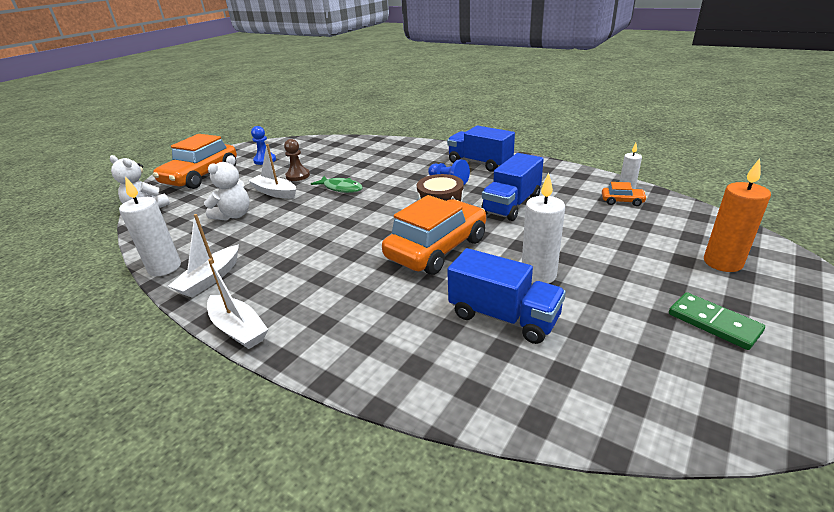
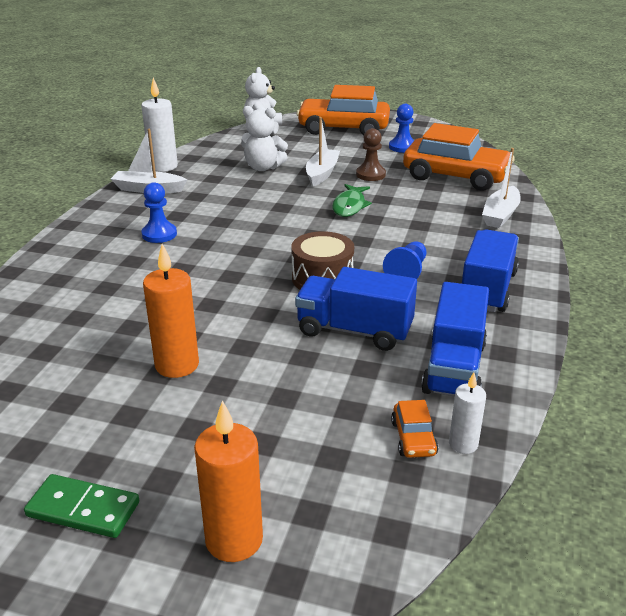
camera: 70 degrees right, 0 degrees up
(238, 329) = (78, 220): white boat -> white boat (500, 215)
(317, 275) = (159, 234): none -> blue pawn
(437, 248) = (223, 290): orange car -> orange car (456, 176)
(503, 317) = (95, 347): blue truck -> blue truck (454, 368)
(538, 275) = (177, 365): white candle -> orange candle
(713, 323) = (83, 509): green domino -> green domino turned 75 degrees clockwise

